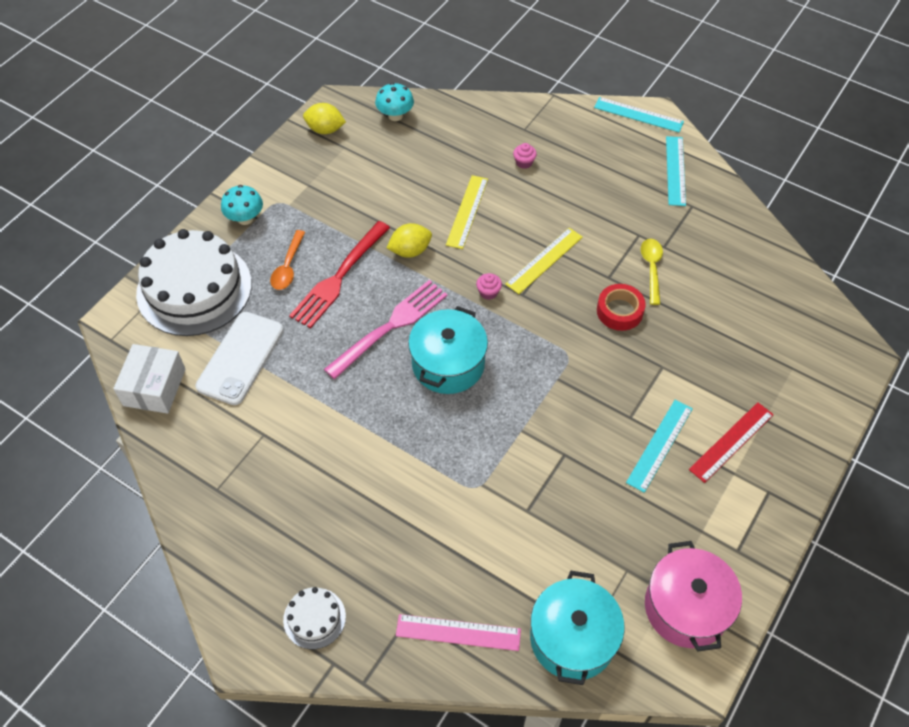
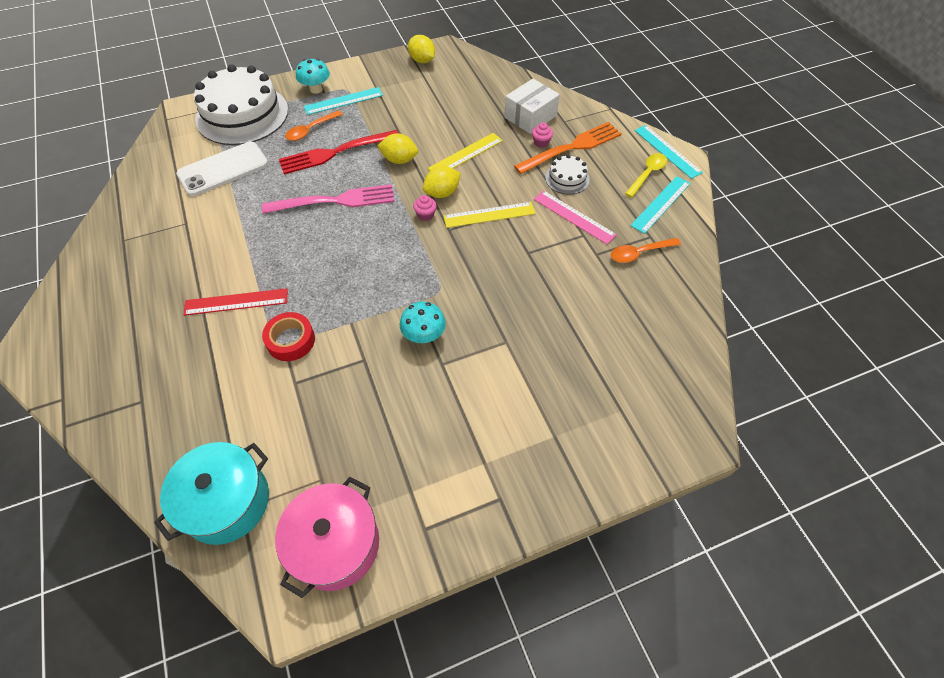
camera: 35 degrees right, 0 degrees up
(154, 387) = (157, 159): white box -> white box (530, 117)
(314, 618) = (85, 360): white cake -> white cake (567, 178)
(395, 115) = (478, 72): turquoise mushroom -> turquoise mushroom (424, 335)
(448, 364) = (347, 246): turquoise pot -> none
(458, 632) = (157, 437): pink ruler -> pink ruler (574, 217)
(483, 262) = (442, 193): none -> yellow lemon
(555, 154) = (572, 148): none -> orange fork
(619, 311) = (512, 281): red tape -> red tape (291, 340)
(651, 269) = (569, 264): yellow spoon -> yellow spoon (647, 174)
(659, 445) = (444, 399): turquoise ruler -> turquoise ruler (343, 101)
(696, 226) = (639, 253): none -> orange spoon
(731, 441) = (507, 435): red ruler -> red ruler (236, 302)

